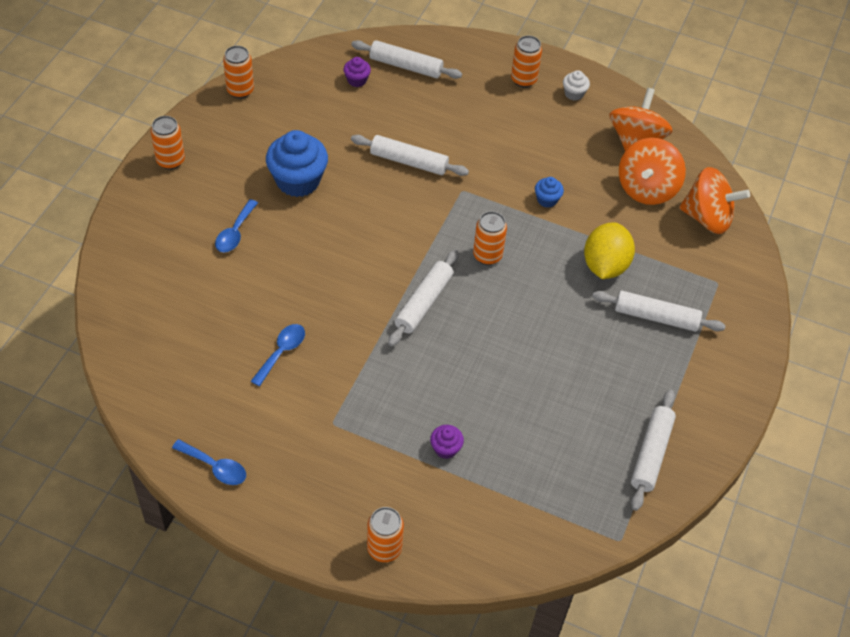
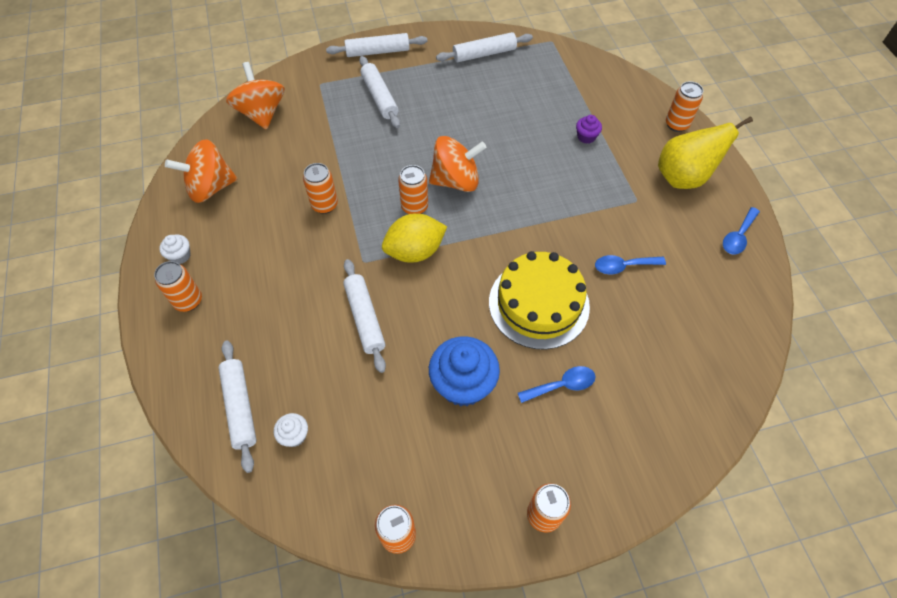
camera: 125 degrees left, 5 degrees up
(215, 467) = (738, 236): blue spoon -> blue spoon turned 135 degrees counterclockwise
(311, 269) = (539, 304): none -> yellow cake
(317, 487) = (683, 177): none -> yellow pear
(357, 80) = (294, 435): purple cupcake -> white cupcake
(424, 303) = (494, 215): white rolling pin -> white rolling pin (377, 51)
(547, 200) = (324, 205): blue cupcake -> orange can
(605, 265) = (359, 141): yellow lemon -> yellow lemon (415, 251)
(647, 188) = (260, 157): orange spinning top -> orange spinning top (456, 180)

